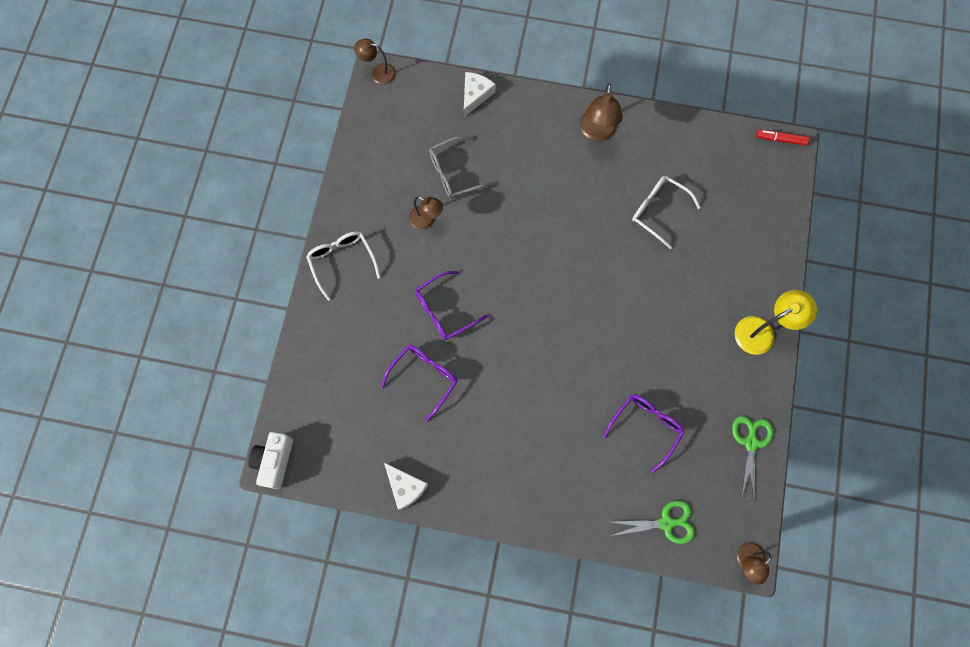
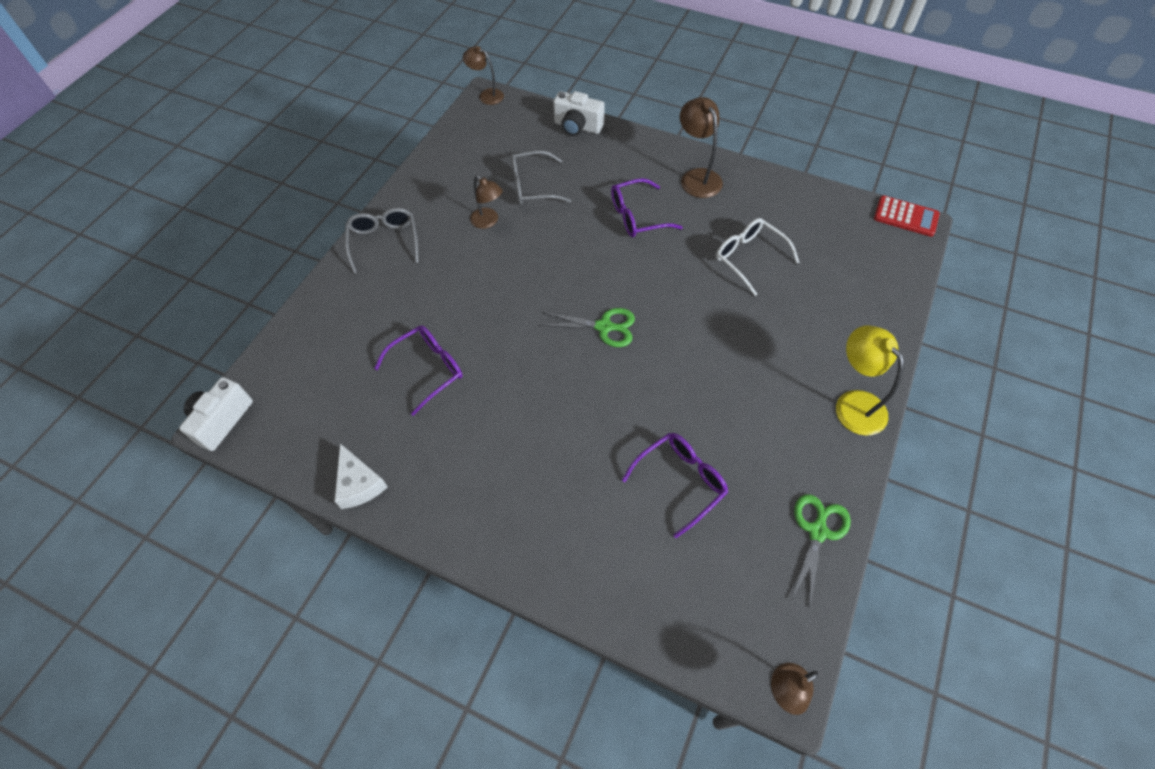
camera: 15 degrees right, 15 degrees down
(342, 262) = (384, 242): white glasses -> grey glasses
(444, 310) = (476, 307): purple glasses -> purple glasses (637, 216)
(475, 95) = (577, 127): white cheese -> white camera
(597, 132) = (697, 177): brown lamp -> brown lamp turned 135 degrees clockwise
(666, 523) = (680, 608): green scissors -> green scissors (604, 327)
(762, 331) = (853, 403): yellow lamp -> yellow lamp turned 105 degrees counterclockwise
(780, 139) = (905, 217): red marker -> red calculator

